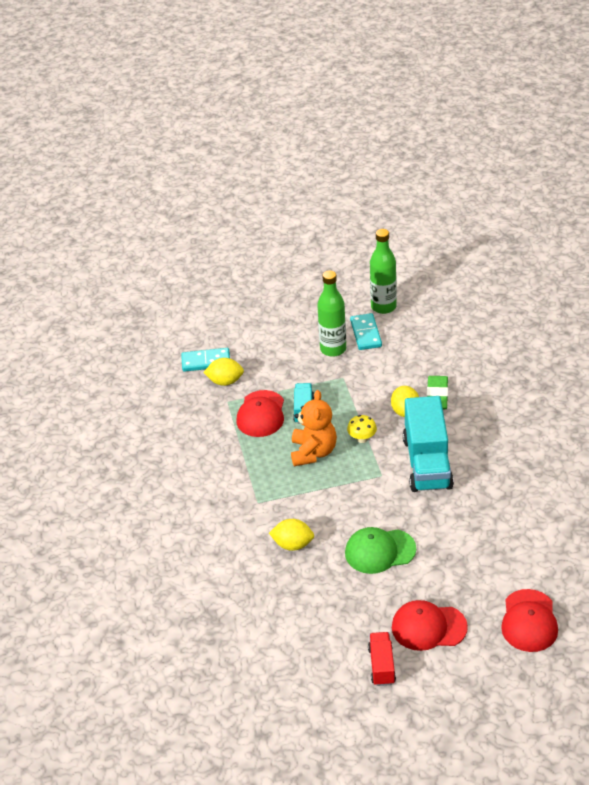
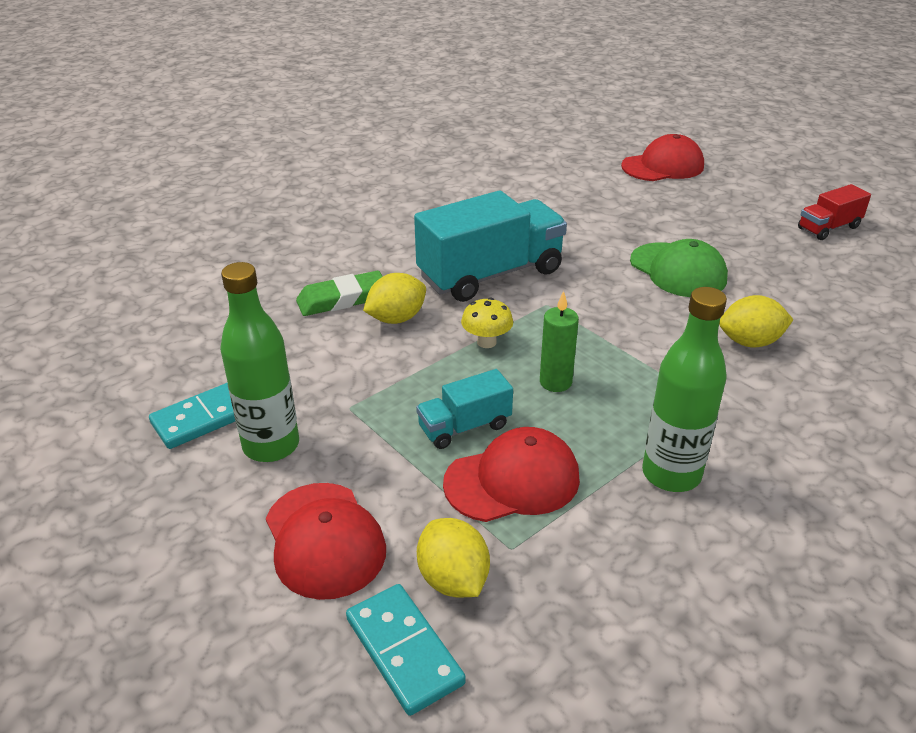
camera: 120 degrees left, 5 degrees down
(293, 544) = (750, 342): yellow lemon -> yellow lemon turned 75 degrees counterclockwise
(313, 452) = (555, 382): orange teddy bear -> green candle
(383, 307) = (113, 418): green bottle -> green bottle (671, 474)
(428, 627) = (743, 214): red cap -> red cap (324, 540)

